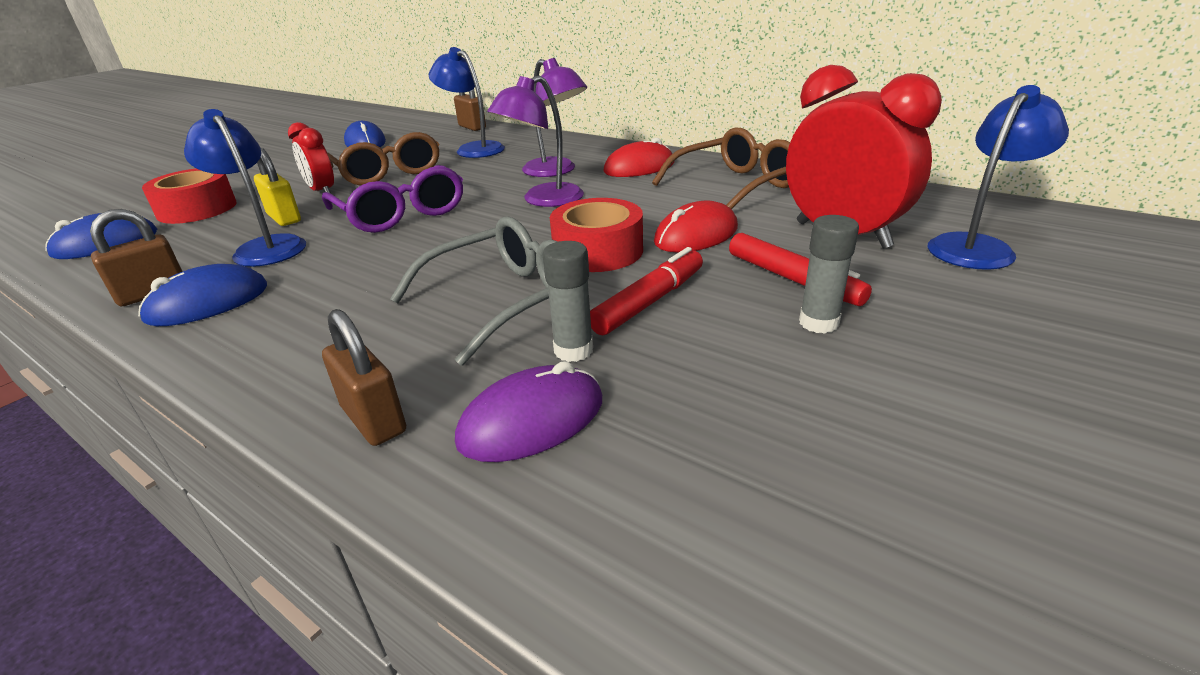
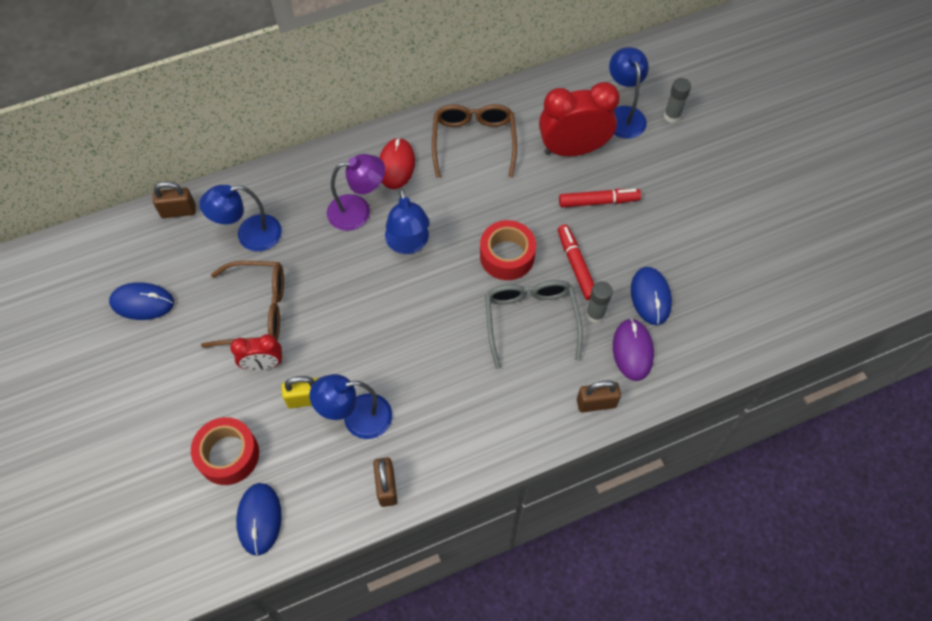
camera: 60 degrees left, 30 degrees up
(208, 303) = (425, 457): blue mouse -> blue mouse (650, 297)
(401, 214) = (362, 328): purple glasses -> none
(543, 200) = (408, 244): purple lamp -> blue lamp
(696, 235) = (523, 204): red mouse -> none
(818, 323) = (637, 220): grey glue stick -> grey glue stick (672, 116)

